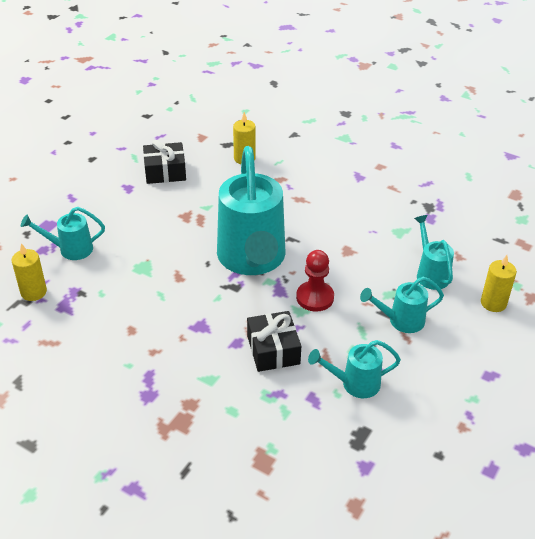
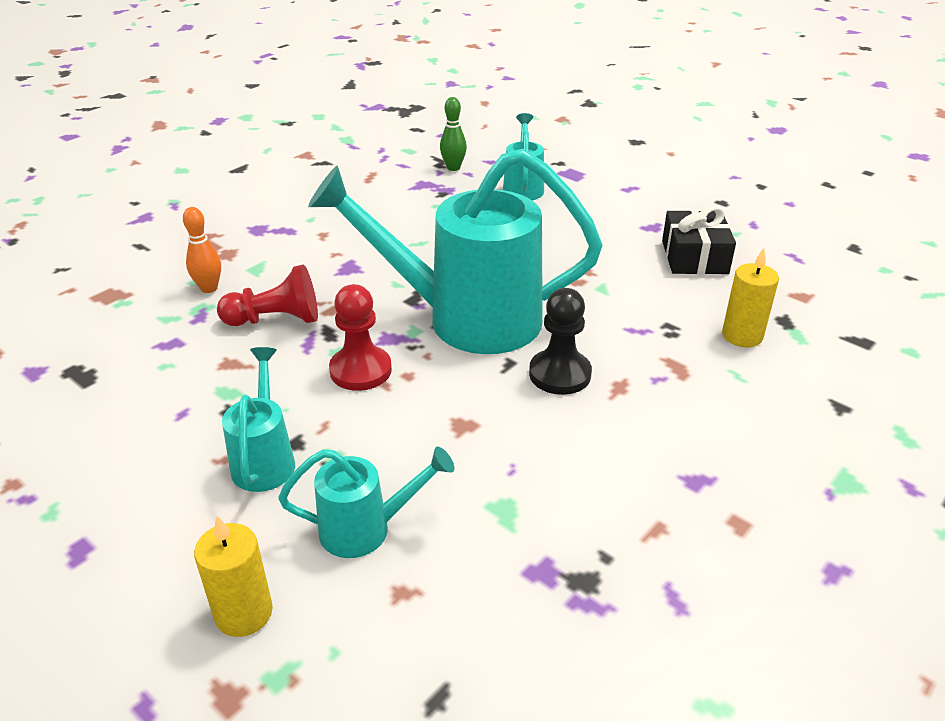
camera: 100 degrees right, 5 degrees down
(33, 292) = (453, 168): yellow candle -> green bowling pin
(242, 399) = (209, 288): none -> orange bowling pin
(273, 350) = (276, 320): black gift -> red pawn
(295, 219) = (560, 374): none -> black pawn
(354, 384) = (170, 384): turquoise watering can -> none

